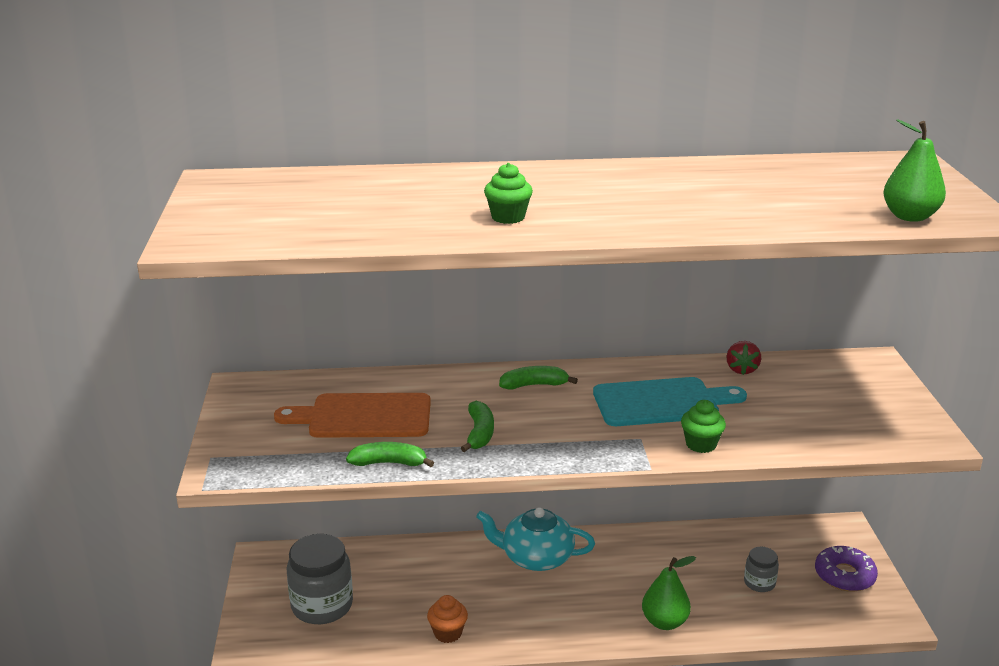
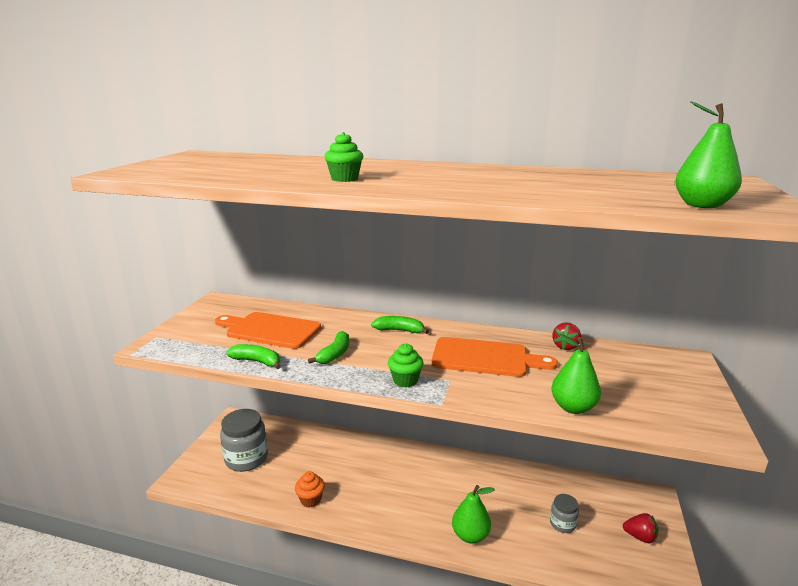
camera: 20 degrees right, 5 degrees down
(535, 557) = (402, 461): turquoise teapot -> none
(661, 402) = (485, 358): turquoise cutting board -> orange cutting board
(701, 444) = (496, 394): green cupcake -> green cupcake (405, 380)
(787, 442) = (573, 407): none -> green pear
(844, 575) = (640, 537): purple donut -> red strawberry

